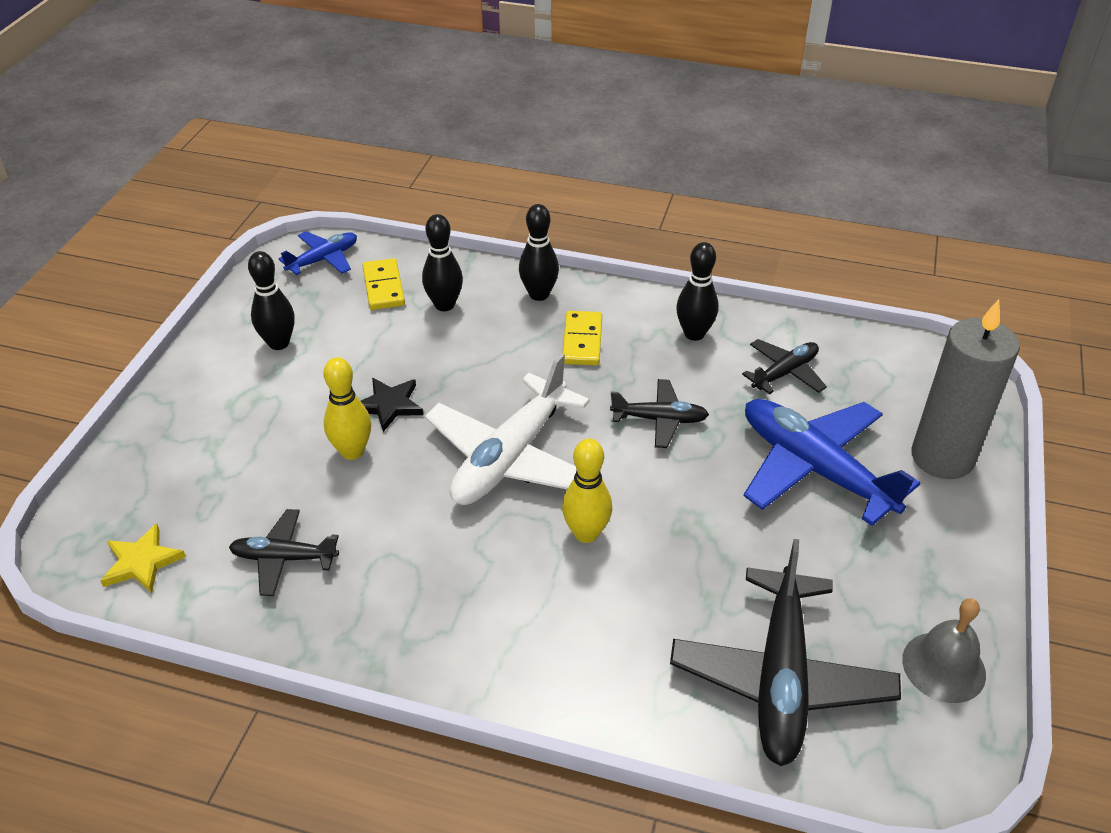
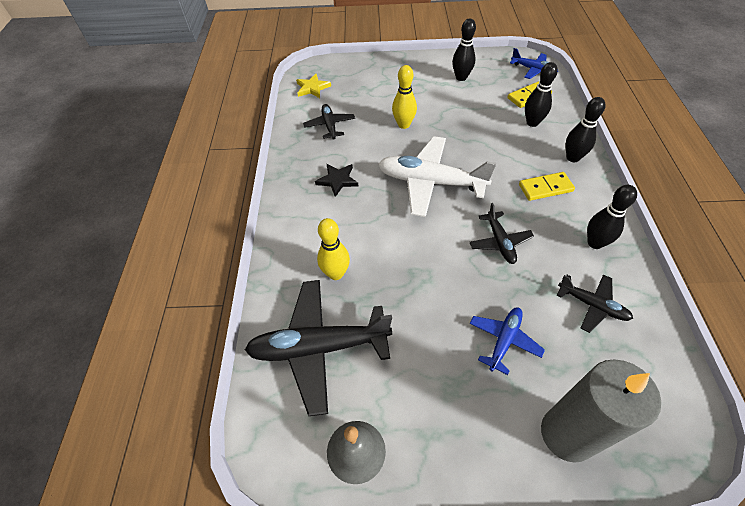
camera: 75 degrees right, 10 degrees up
(389, 405) = (442, 127): black star -> black star (337, 180)
(586, 533) = (390, 229): yellow bowling pin -> yellow bowling pin (336, 273)
(815, 469) = (504, 340): blue plane -> blue plane, size x0.53

